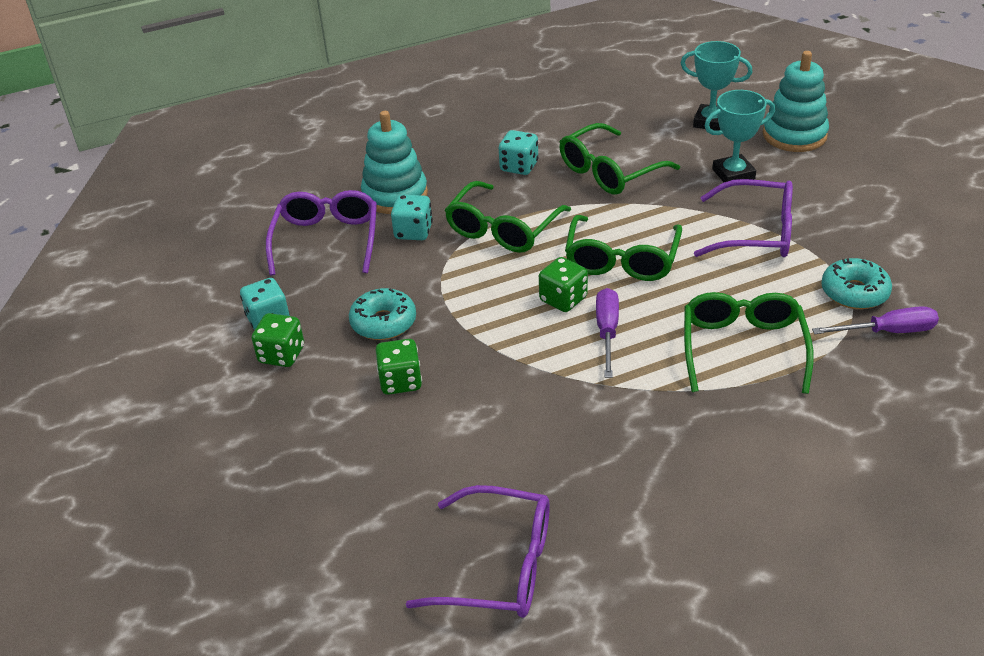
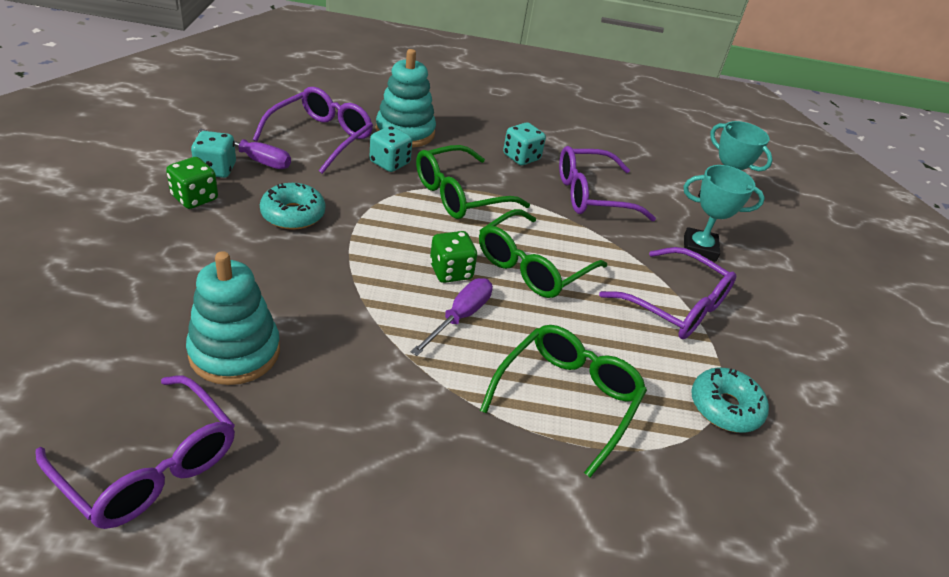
camera: 20 degrees right, 0 degrees up
(400, 381) = (254, 264): green dice -> none
(609, 171) = (591, 195): green glasses -> purple glasses
(794, 135) = (786, 244): turquoise stacking toy -> turquoise stacking toy (235, 352)
(888, 332) = (727, 464): purple screwdriver -> purple screwdriver (255, 159)

